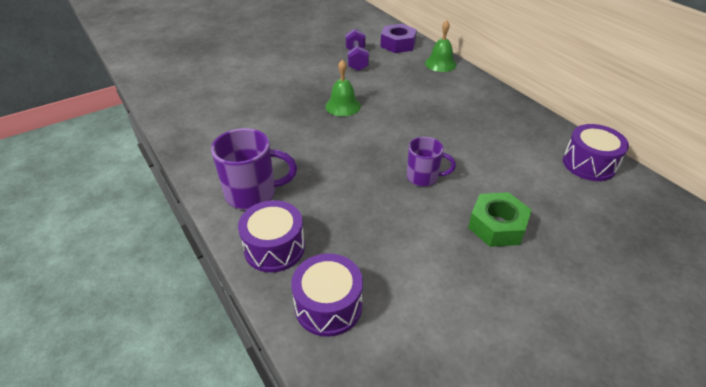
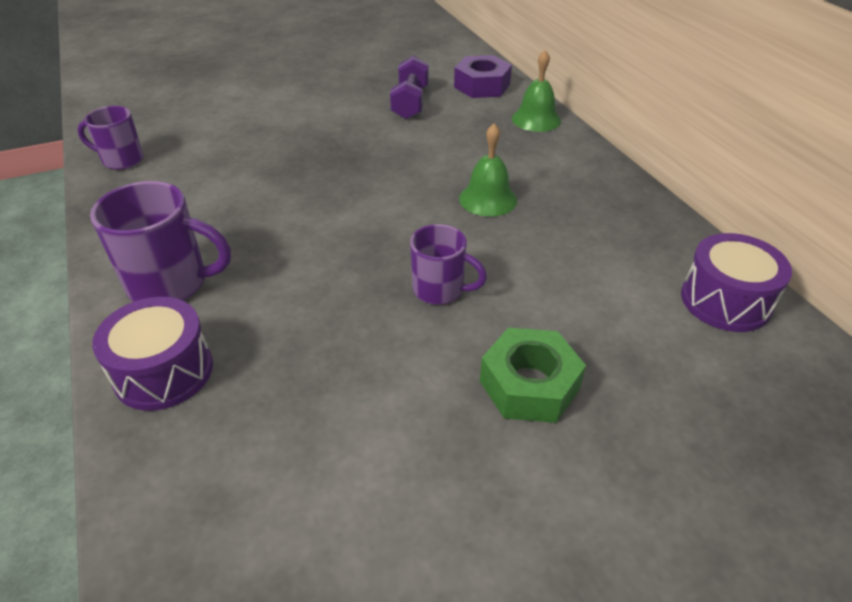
camera: 10 degrees right, 0 degrees up
(179, 116) = (122, 160): none -> purple mug
(328, 306) = (202, 479): purple drum -> none
(343, 106) = (361, 168): green bell -> green bell (488, 199)

